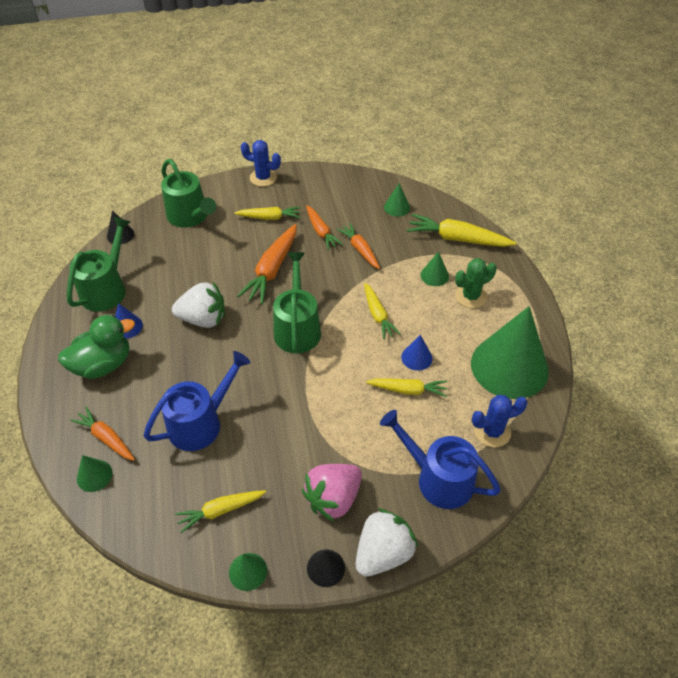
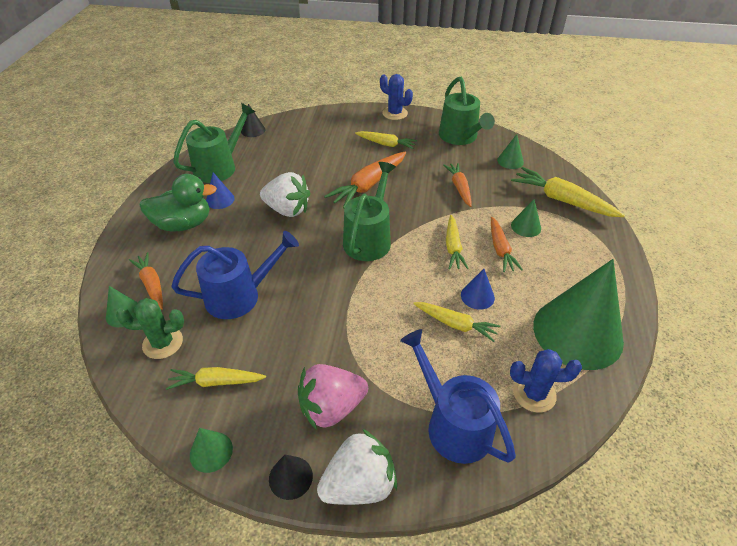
camera: 20 degrees right, 5 degrees down
(190, 216) = (317, 129): green watering can -> green watering can (460, 137)
(321, 231) = (428, 165): orange carrot -> orange carrot (500, 249)
(470, 296) = (558, 254): green cactus -> green cactus (163, 343)

